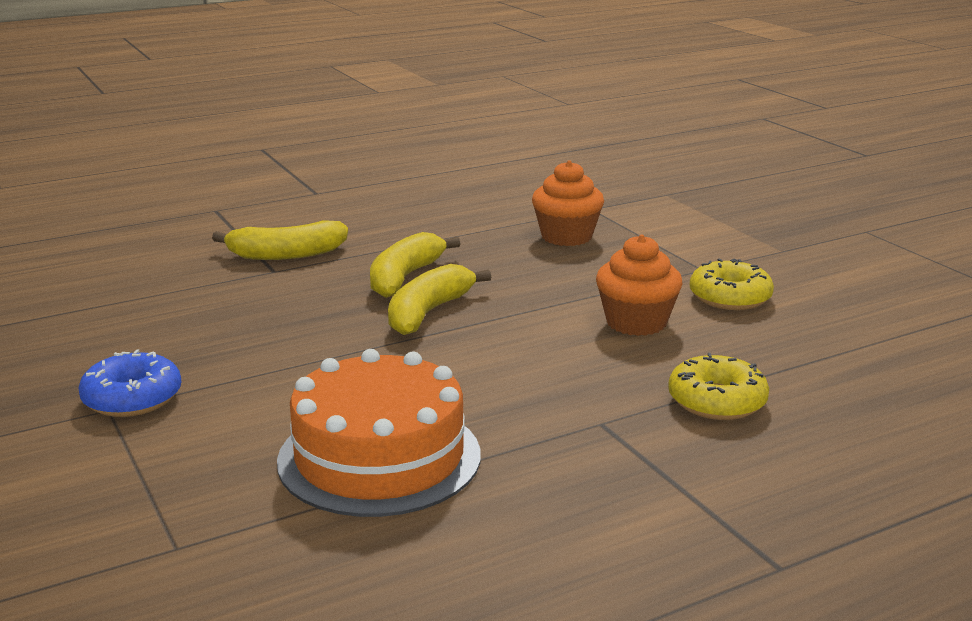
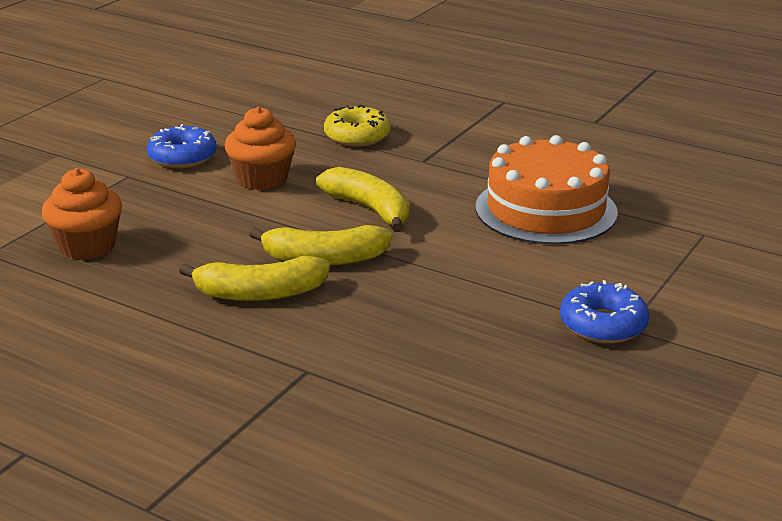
camera: 120 degrees left, 5 degrees up
(286, 254) = (258, 381): yellow banana -> yellow banana (369, 209)
(730, 297) = (182, 157): yellow donut -> blue donut

